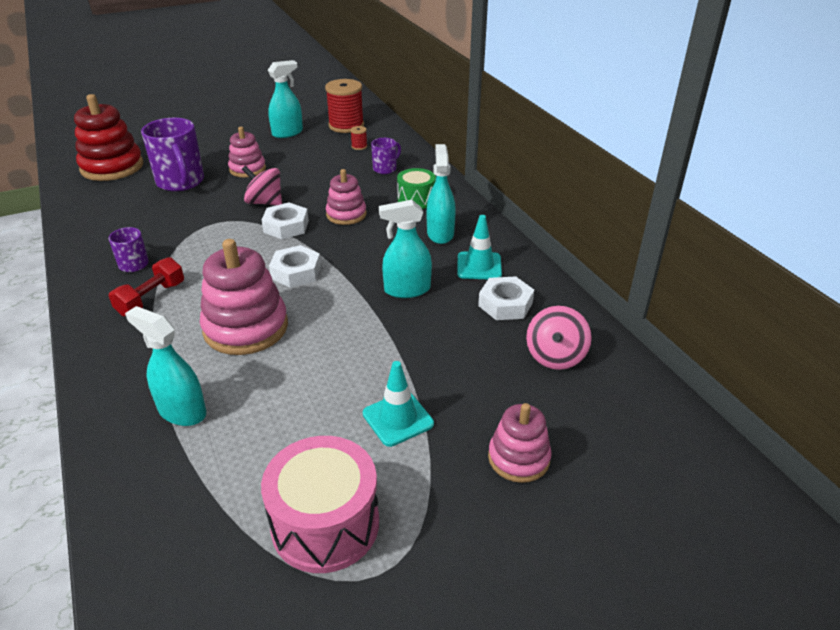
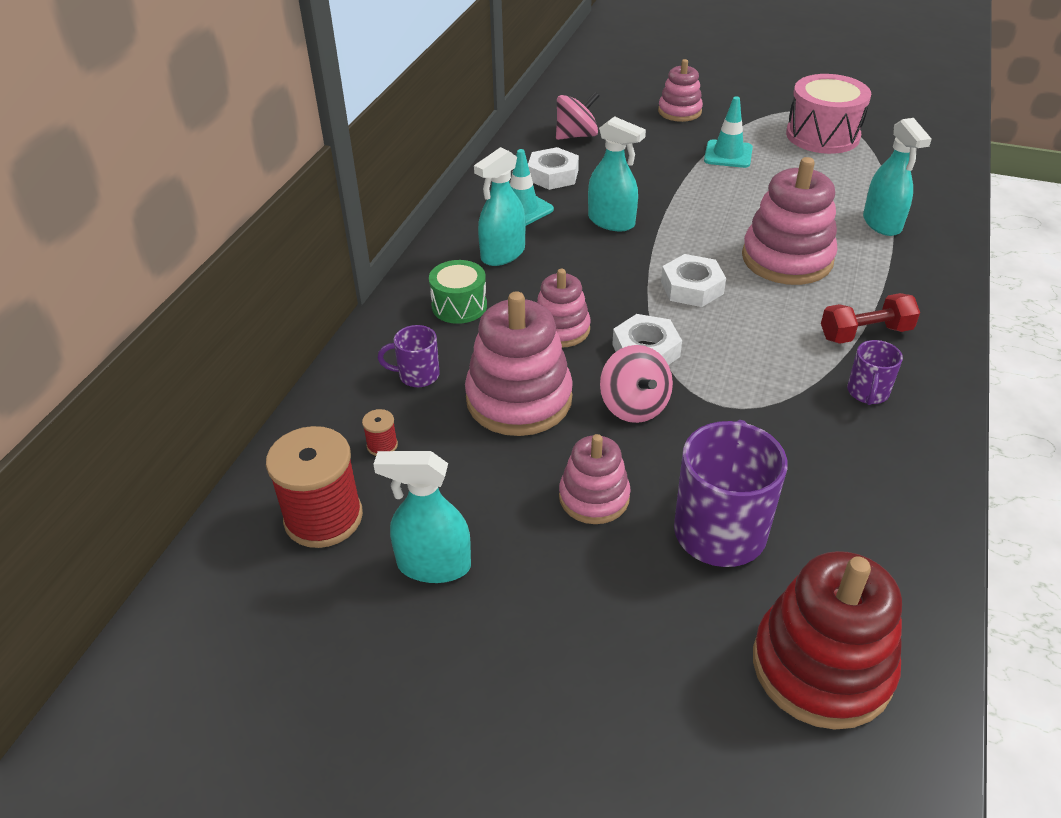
camera: 135 degrees left, 5 degrees up
(325, 181) = (519, 399): none -> pink stacking toy

